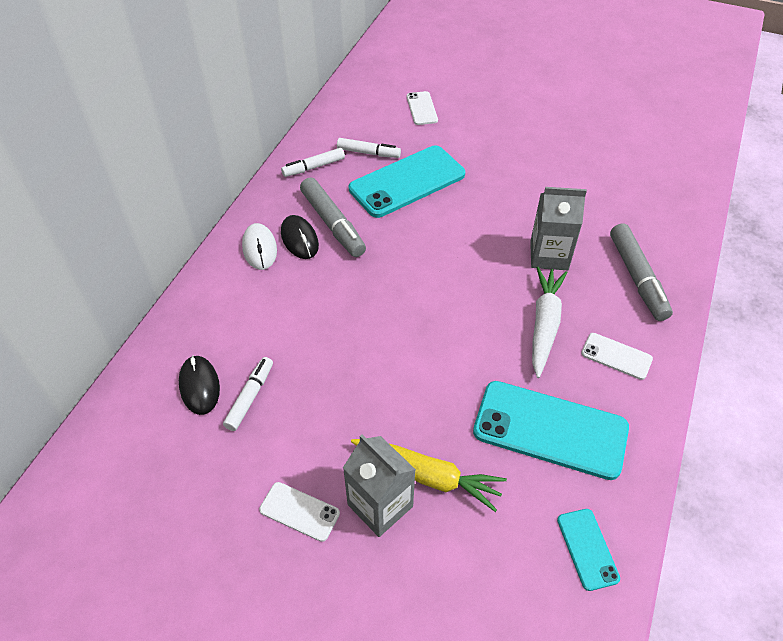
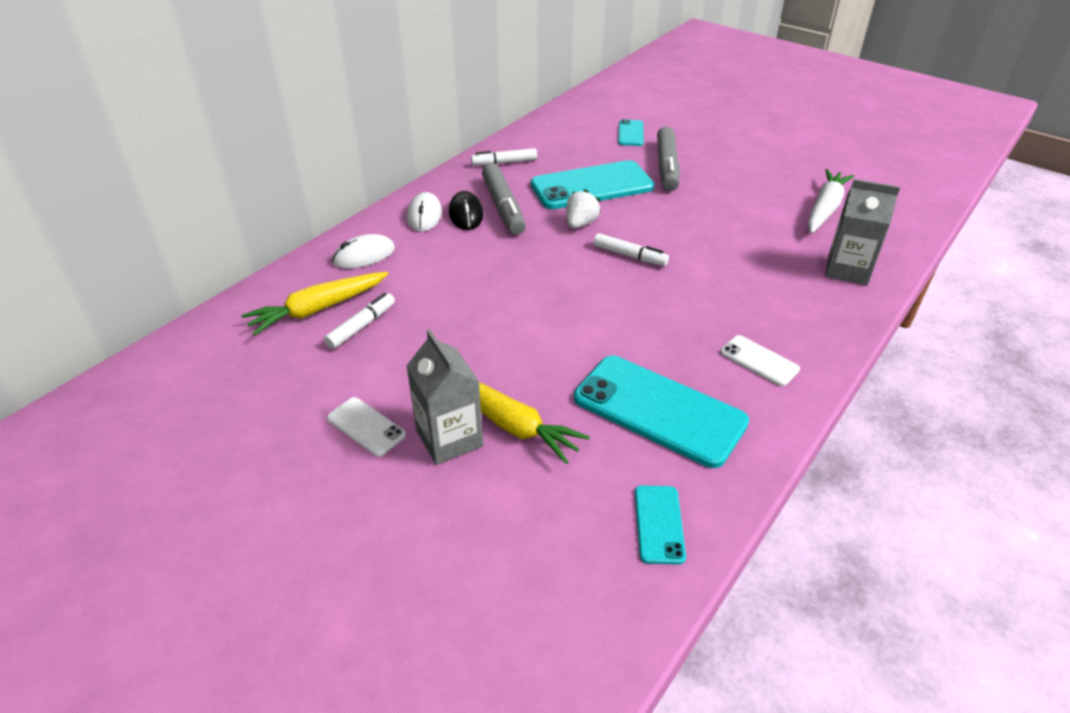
camera: 15 degrees right, 10 degrees down
(199, 386) = (318, 309): black mouse -> yellow carrot
(219, 311) = (364, 255): none -> white mouse
(368, 153) = (563, 159): white marker -> white marker (630, 256)
(412, 230) = (580, 223): none -> white strawberry
(422, 108) = (630, 133): white phone -> turquoise phone
(544, 324) = (689, 320): white carrot -> white carrot (825, 209)
(549, 255) = (716, 265): grey carton -> grey carton (847, 270)
(637, 278) = (809, 298): grey marker -> grey marker (667, 167)

